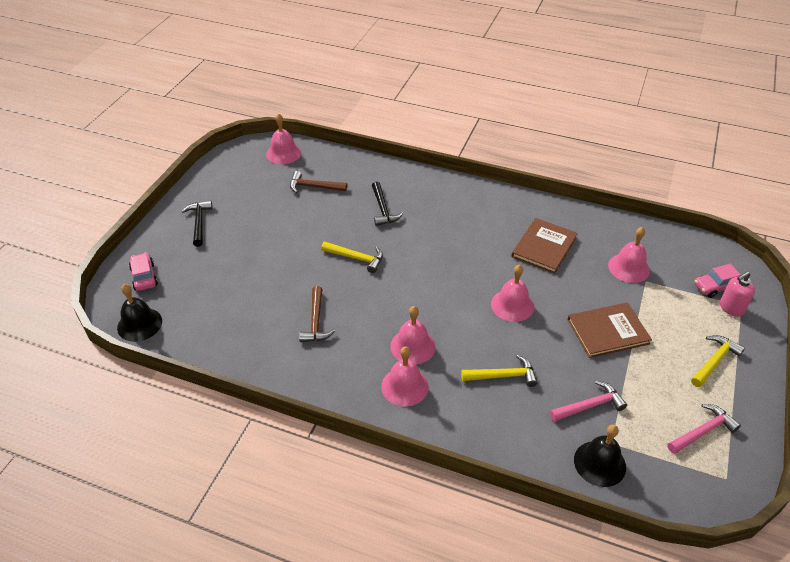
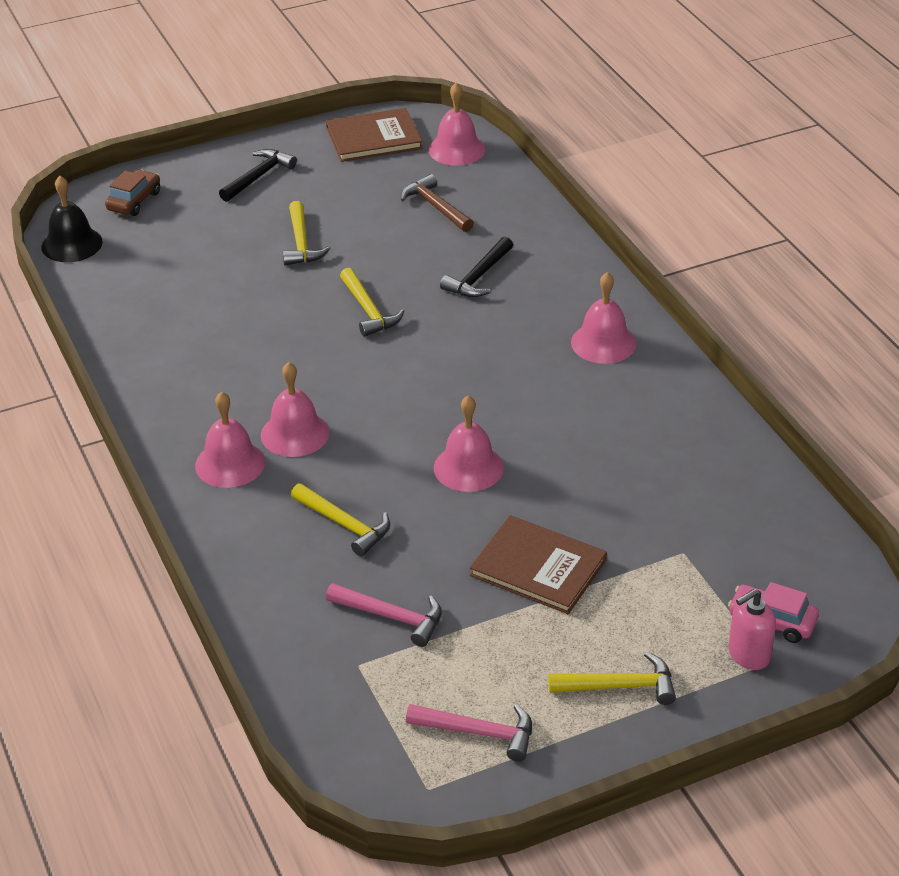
camera: 45 degrees right, 5 degrees down
(144, 277) = (134, 201): pink car -> brown car
(273, 244) = (301, 243): none -> yellow hammer
(316, 321) = (234, 346): brown hammer -> none
(544, 247) = (612, 434): brown book -> brown book (373, 138)
(599, 463) = (314, 671): black bell -> none
(629, 268) = (686, 525): pink bell -> pink bell (603, 343)
(731, 308) = (748, 655): pink soap dispenser -> pink soap dispenser turned 45 degrees counterclockwise

